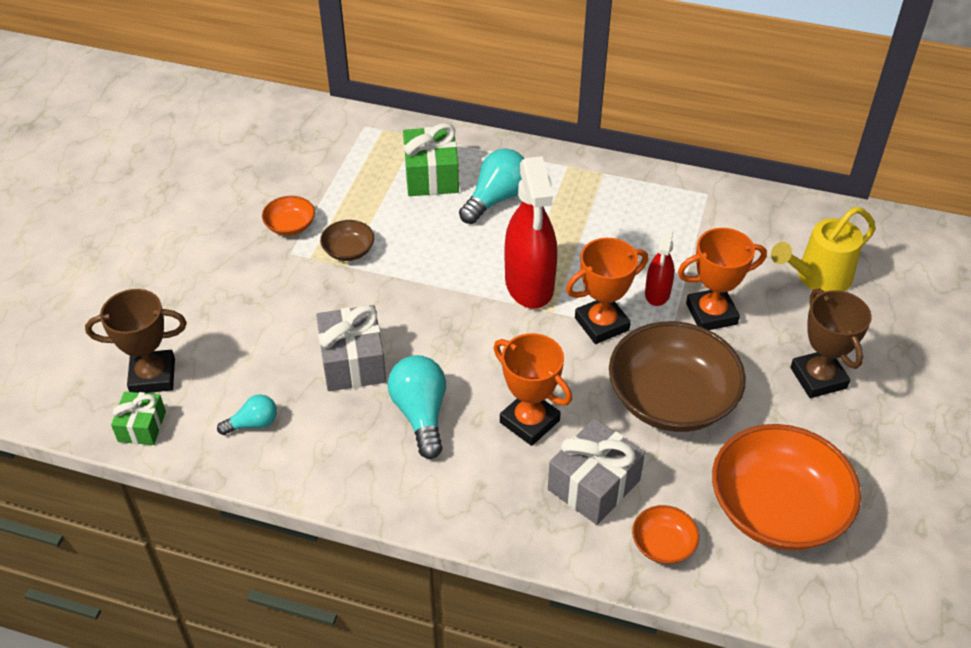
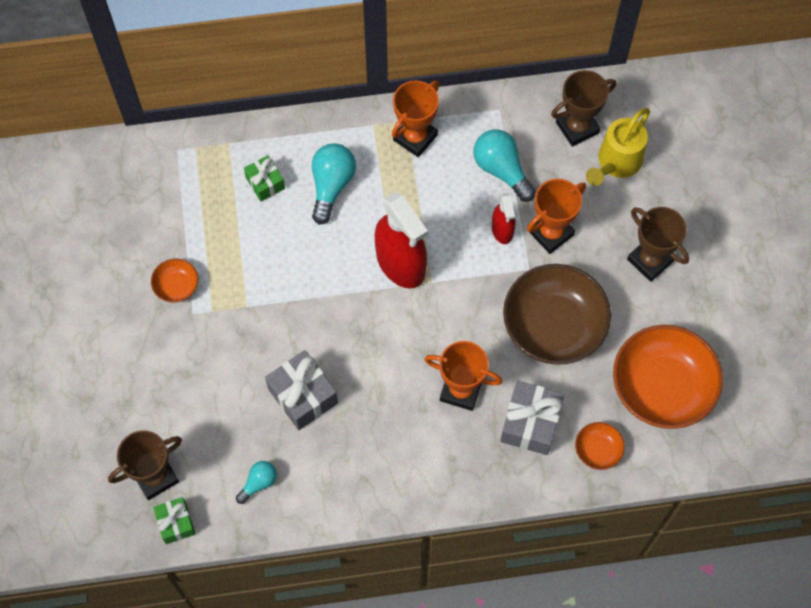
camera: 25 degrees left, 20 degrees up
(348, 250) = (239, 291): brown bowl -> none
(421, 414) = (378, 419): turquoise light bulb -> turquoise light bulb (501, 170)
(431, 176) = (265, 183): green gift -> green gift, size x0.61
(601, 324) = (473, 278): orange trophy -> orange trophy (415, 137)
(787, 234) = (577, 127): none -> brown trophy

